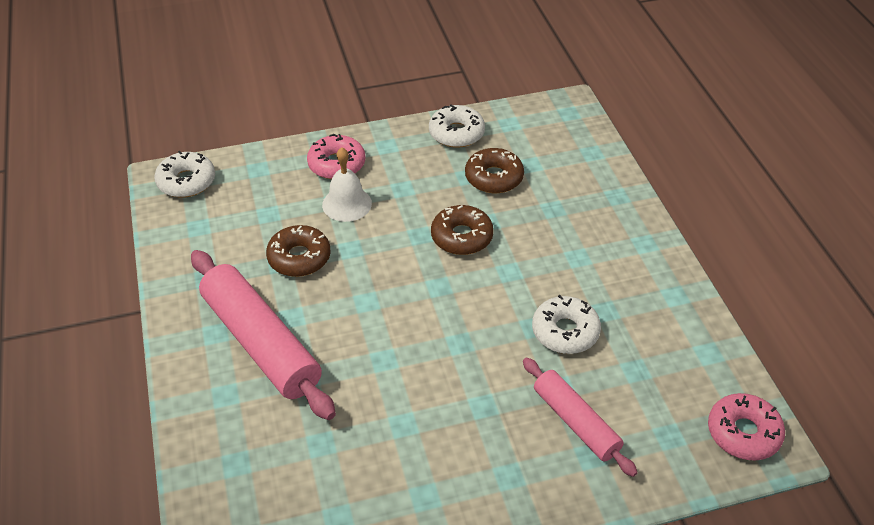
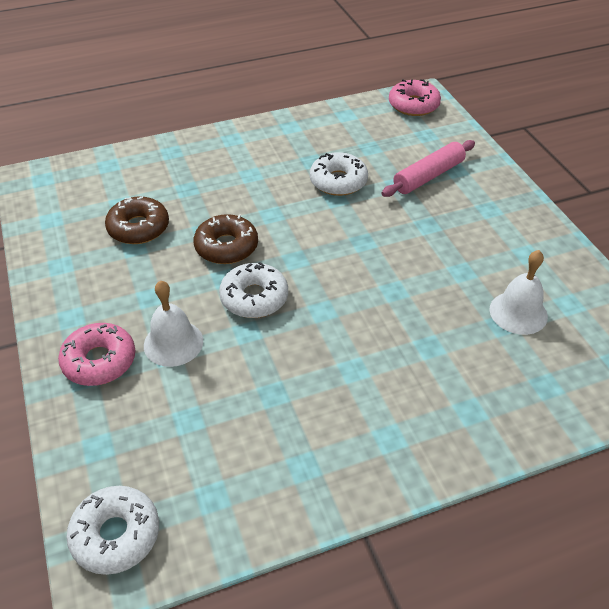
camera: 95 degrees left, 0 degrees up
(261, 343) = (394, 390): pink rolling pin -> none
(299, 258) = (264, 375): brown donut -> none
(334, 463) = (518, 312): none -> white bell
(456, 133) = (59, 259): white donut -> white donut (254, 298)

